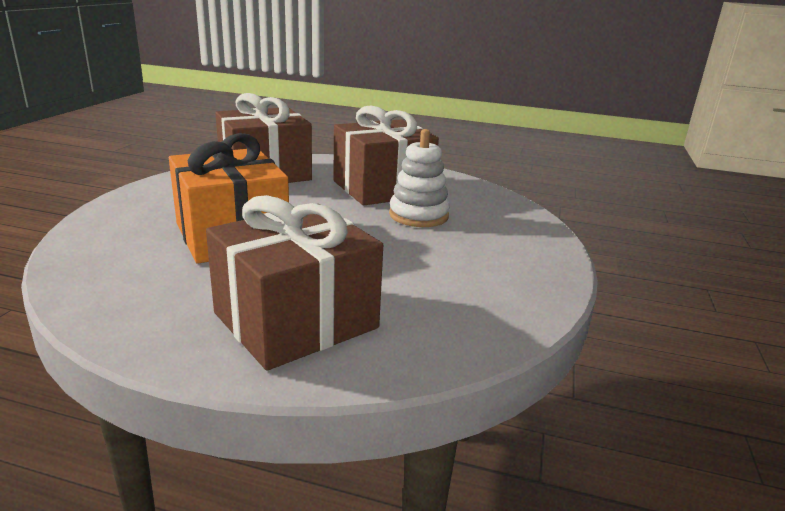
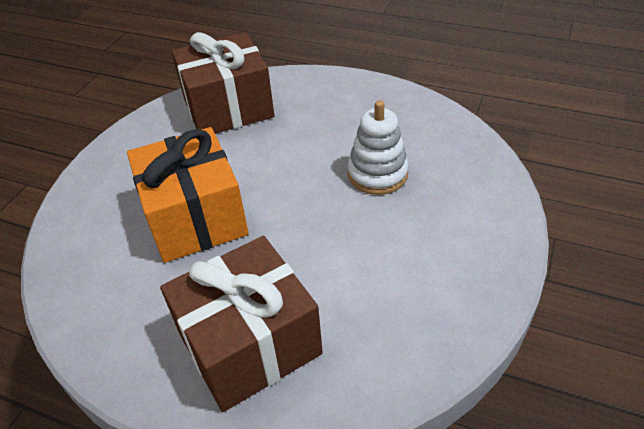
camera: 10 degrees right, 20 degrees up
(382, 188) = (345, 127): brown gift -> none

